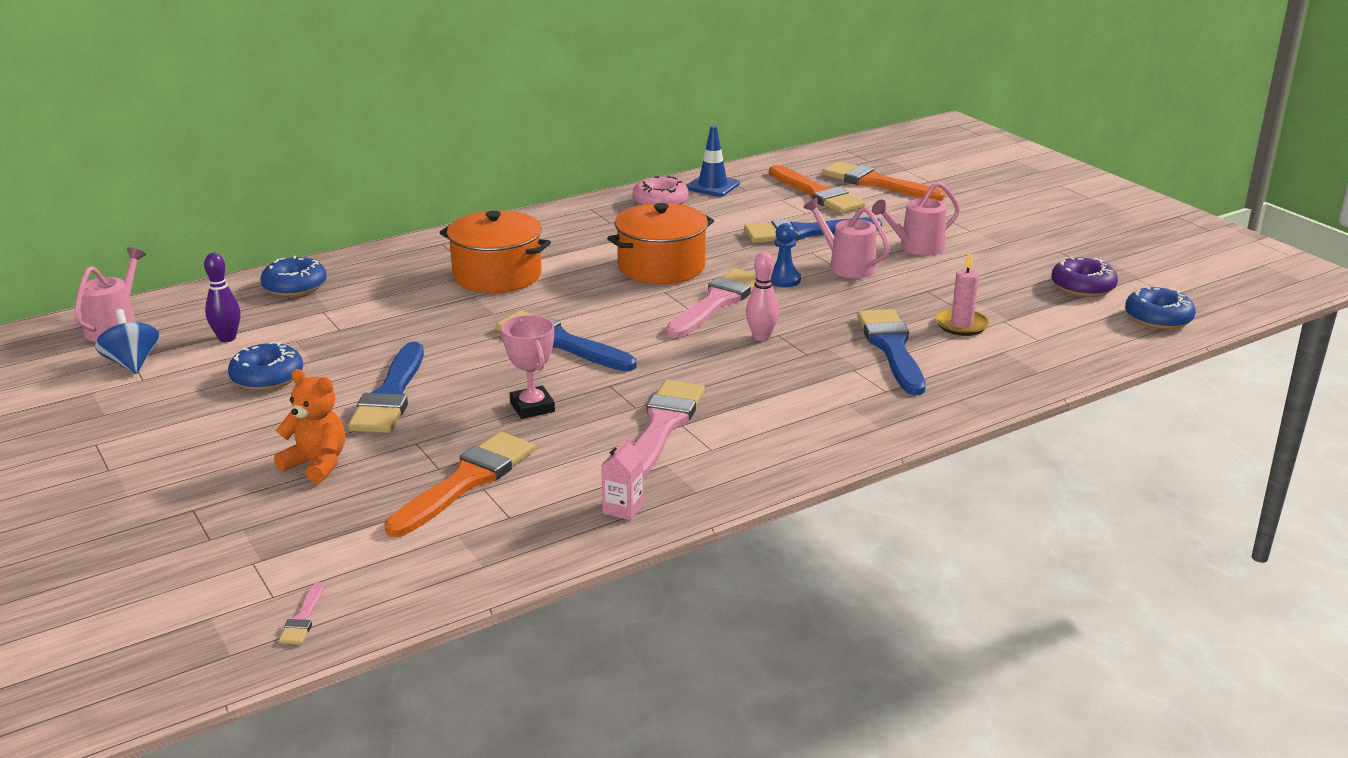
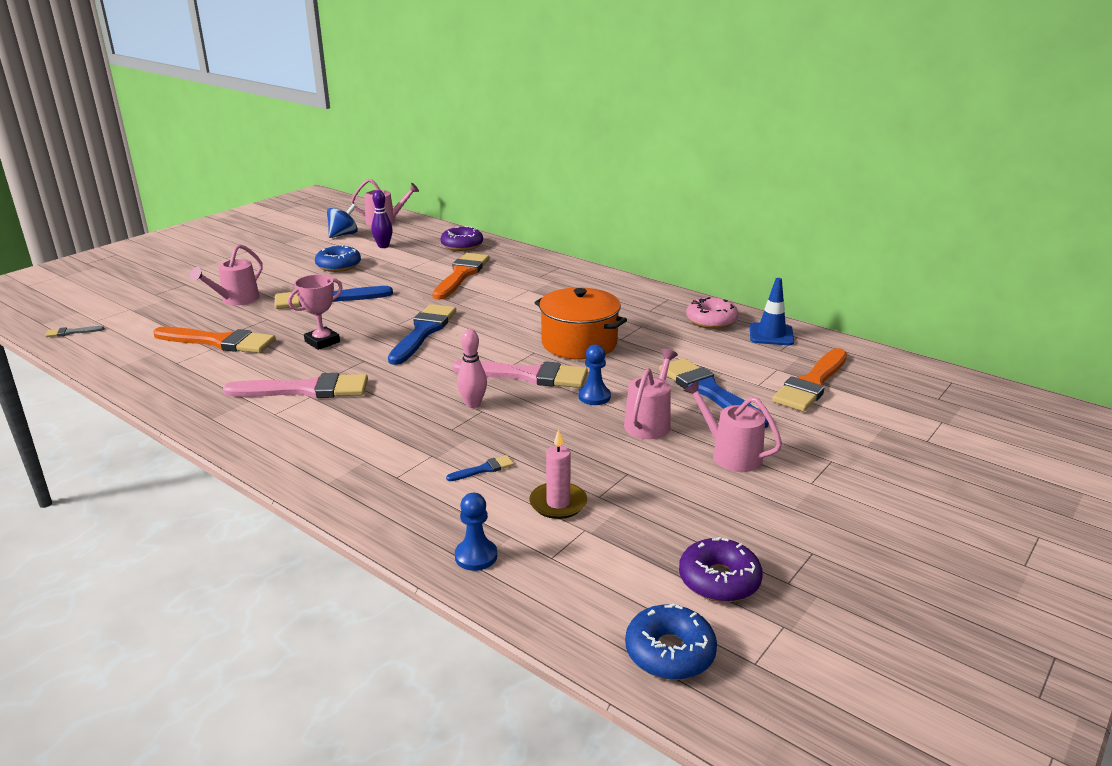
camera: 70 degrees right, 0 degrees up
(295, 286) = (462, 245): blue donut -> purple donut
(303, 618) = (71, 332): pink brush -> grey brush
(317, 464) = (236, 300): orange teddy bear -> pink watering can
(497, 275) = (519, 293): orange pot -> none
(623, 509) = (186, 396): pink carton -> none
(876, 183) = (880, 410): orange brush -> orange brush (461, 275)
(891, 348) = (484, 469): blue brush -> blue brush, size x0.43
(1028, 369) = (476, 556): none -> blue pawn

